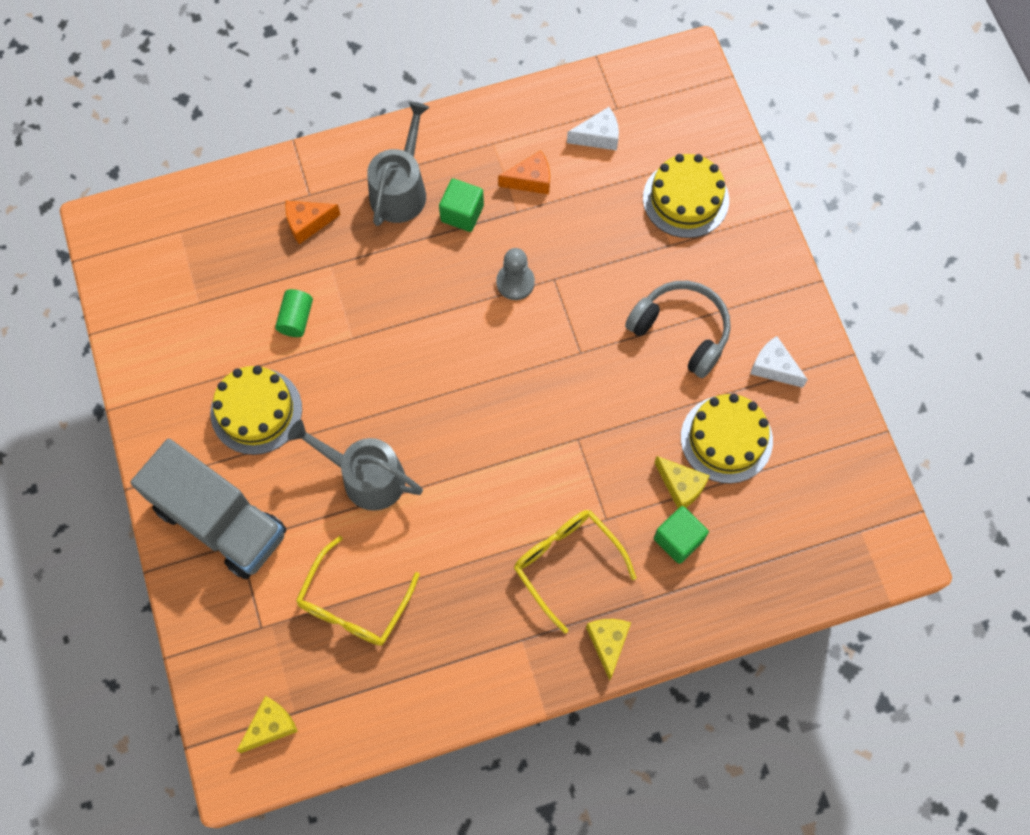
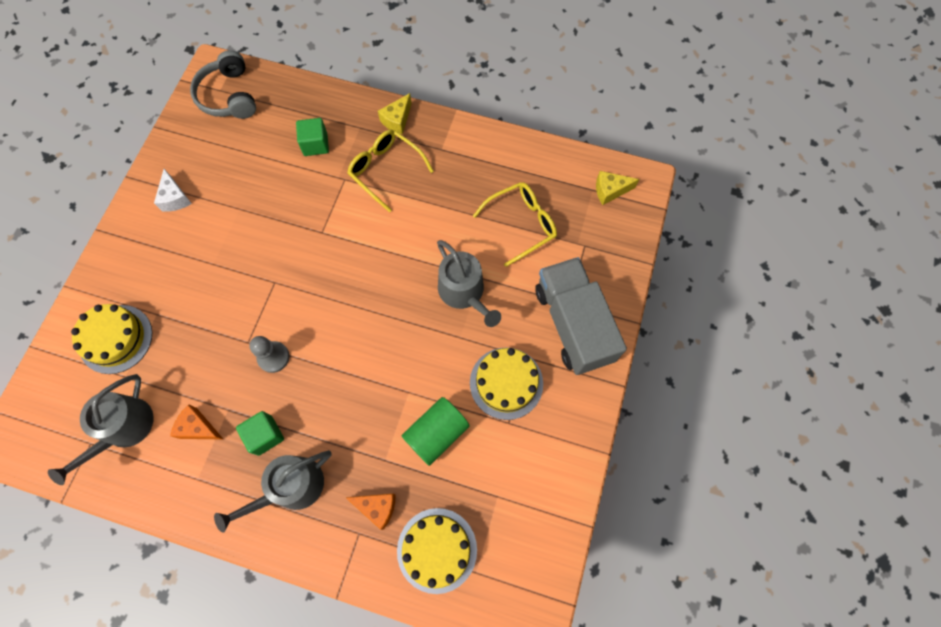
camera: 145 degrees left, 0 degrees up
(296, 319) = (436, 433): green cylinder -> green cylinder, size x1.64
(567, 563) = (385, 170): yellow glasses -> yellow glasses turned 135 degrees clockwise
(598, 136) = (124, 429): white cheese -> grey watering can
(681, 331) = (204, 254): grey headphones -> grey headphones (229, 96)
(681, 486) = (288, 169): yellow cheese -> none
(726, 439) = (240, 177): yellow cake -> yellow cake (437, 550)

